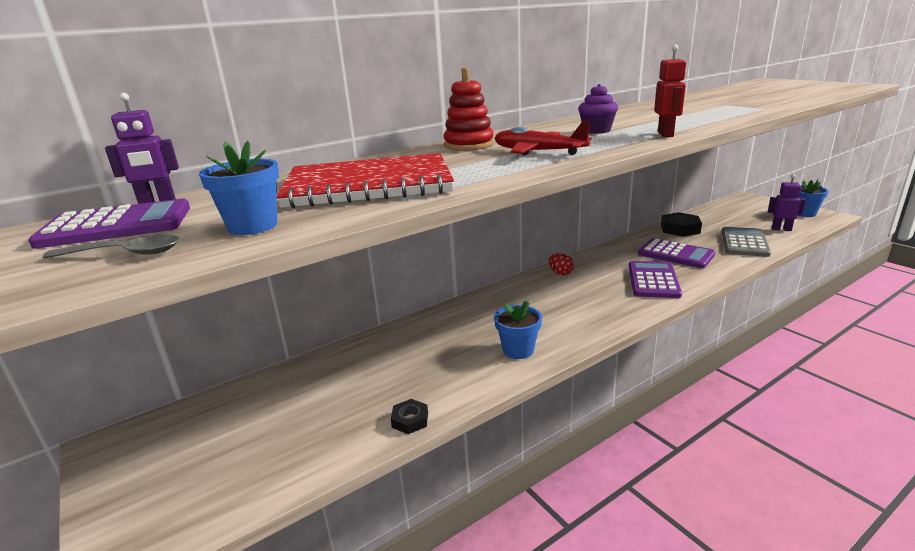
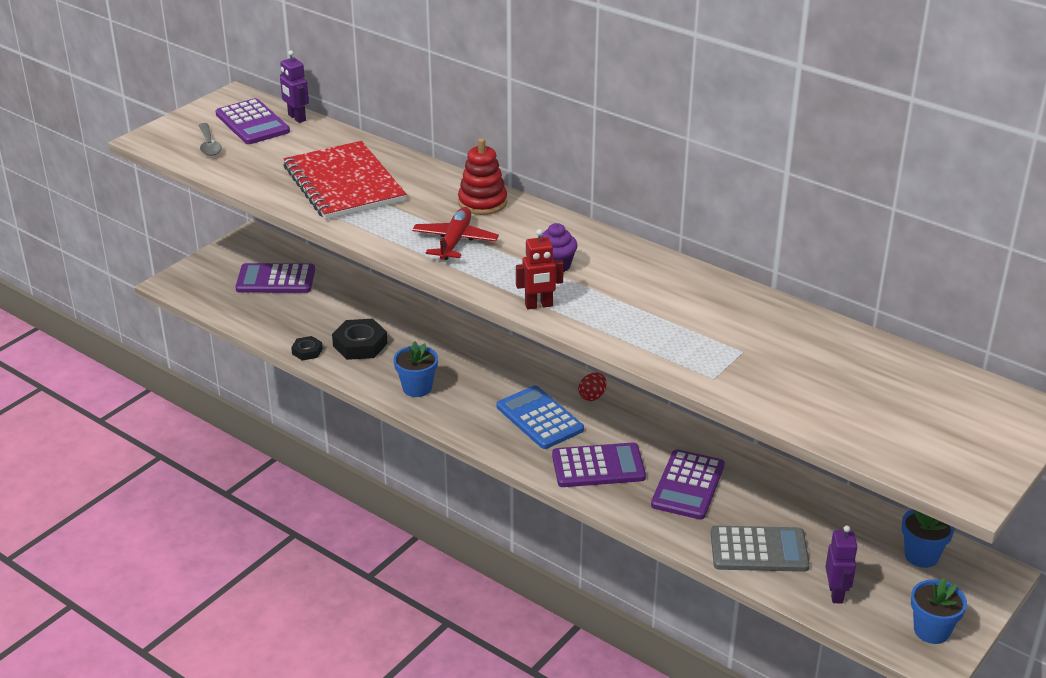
camera: 70 degrees right, 10 degrees up
(230, 433) = (276, 280): none -> purple calculator
(253, 226) = (253, 167): blue flower pot -> blue flower pot (921, 555)
(585, 296) = (539, 418): none -> blue calculator
(680, 229) = (789, 491): black nut -> black nut (360, 345)

